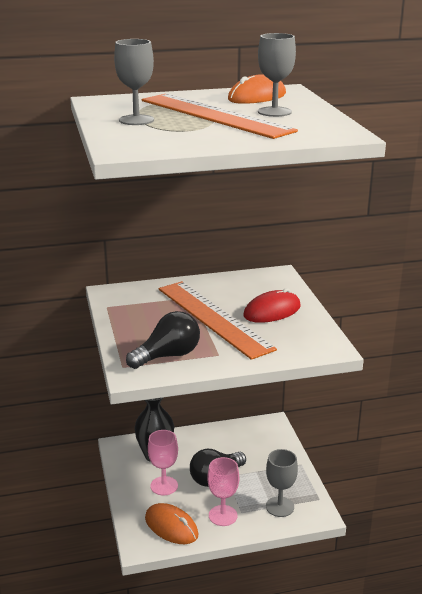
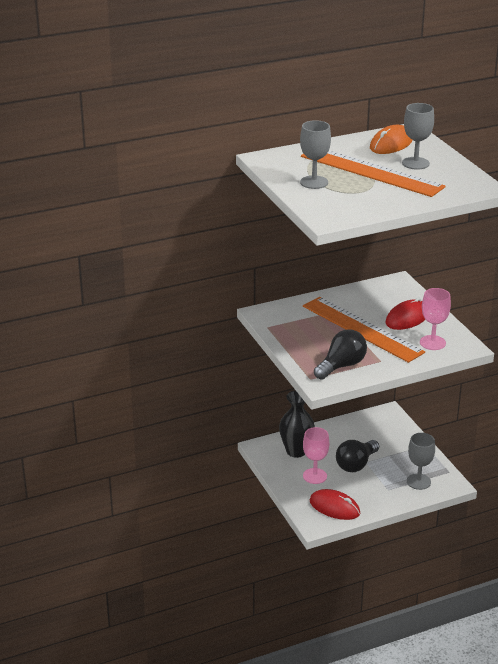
camera: 10 degrees left, 5 degrees up
(171, 526) = (334, 507): orange mouse -> red mouse
(223, 515) = (374, 494): pink goblet -> pink goblet (432, 343)

